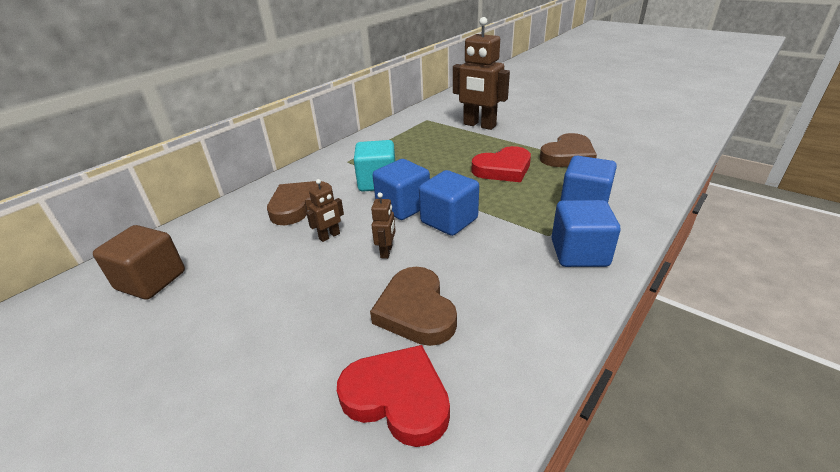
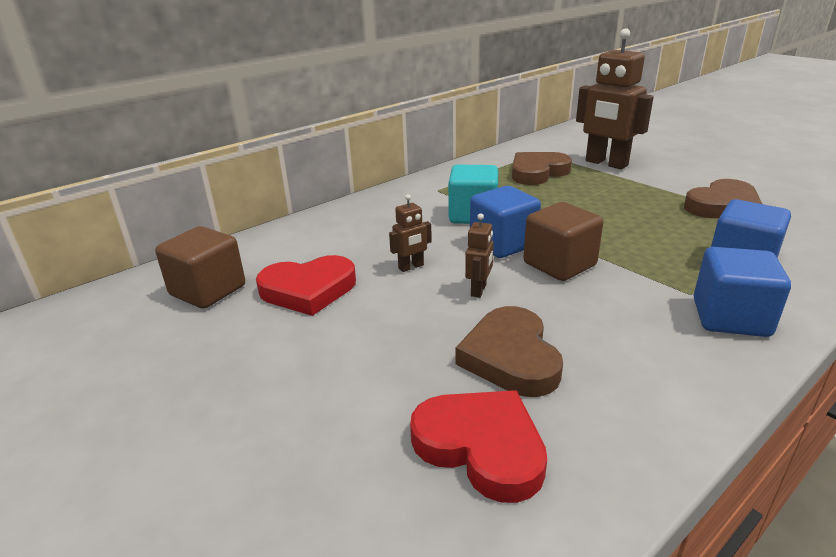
camera: 10 degrees right, 5 degrees down
(299, 205) = (378, 231): brown heart -> brown heart (537, 172)
(449, 220) = (559, 264): blue cube -> brown cube
(503, 169) = (634, 214): red heart -> red heart (308, 290)

